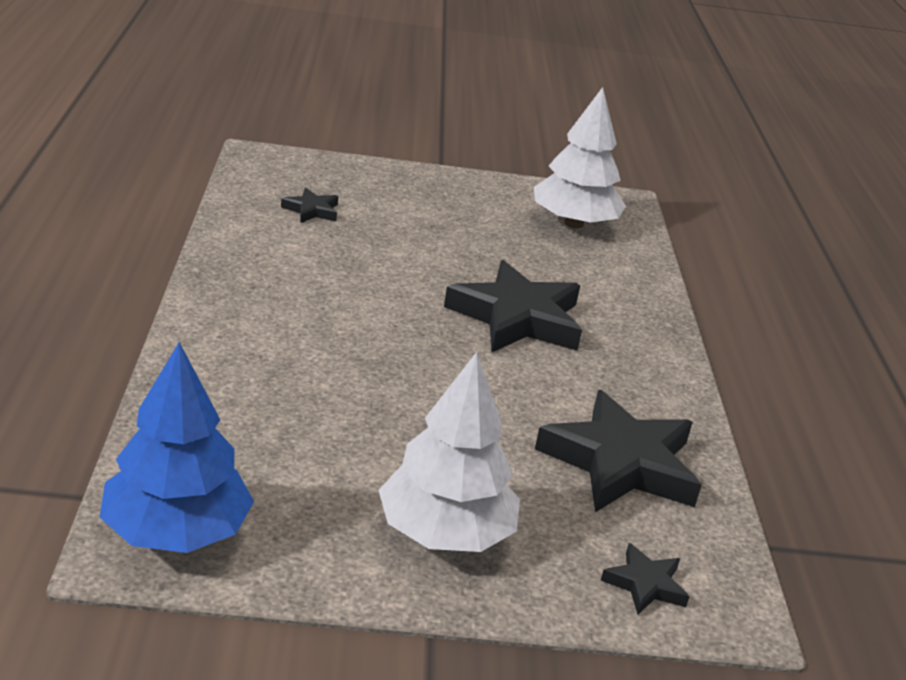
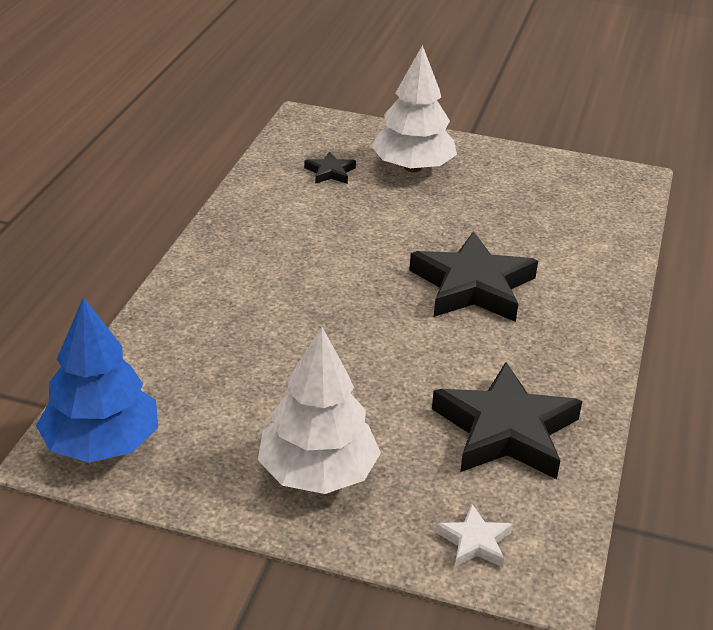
camera: 20 degrees right, 5 degrees up
(574, 223) = (572, 197): white tree -> white tree (412, 167)
(645, 584) = (474, 542): black star -> white star

